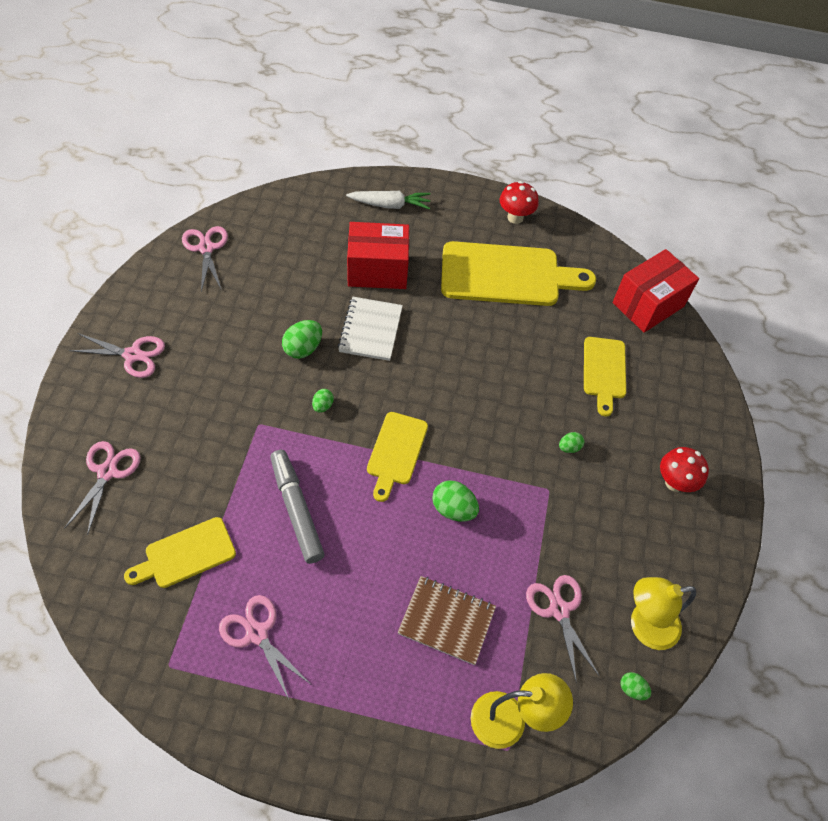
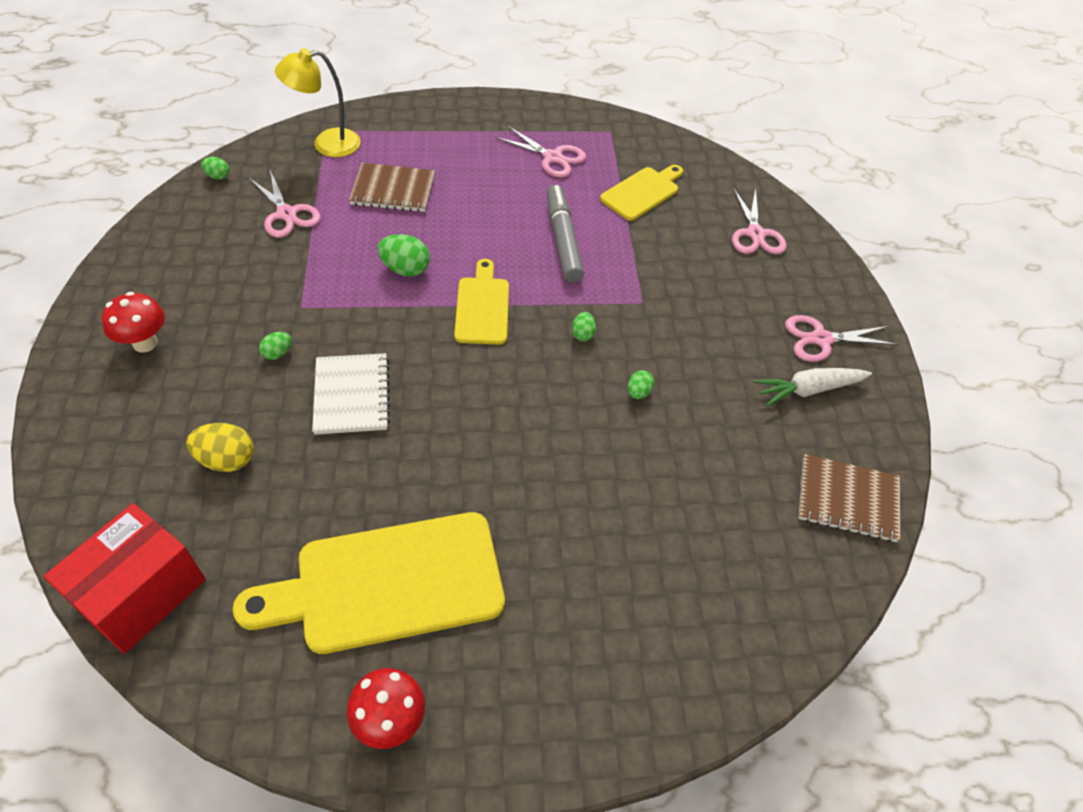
camera: 165 degrees right, 5 degrees down
(206, 248) = (847, 500): pink scissors -> brown notebook
(296, 509) = (563, 240): grey marker -> grey marker turned 150 degrees counterclockwise
(303, 348) = (638, 392): green egg -> green egg, size x0.58
(370, 330) = (565, 437): white notebook -> white notebook (352, 395)
(377, 270) = (593, 533): red box -> none
(390, 205) = (623, 675): white carrot -> white carrot (808, 390)
(604, 371) = (227, 460): yellow cutting board -> yellow egg
(644, 626) = (201, 216): yellow lamp -> none

